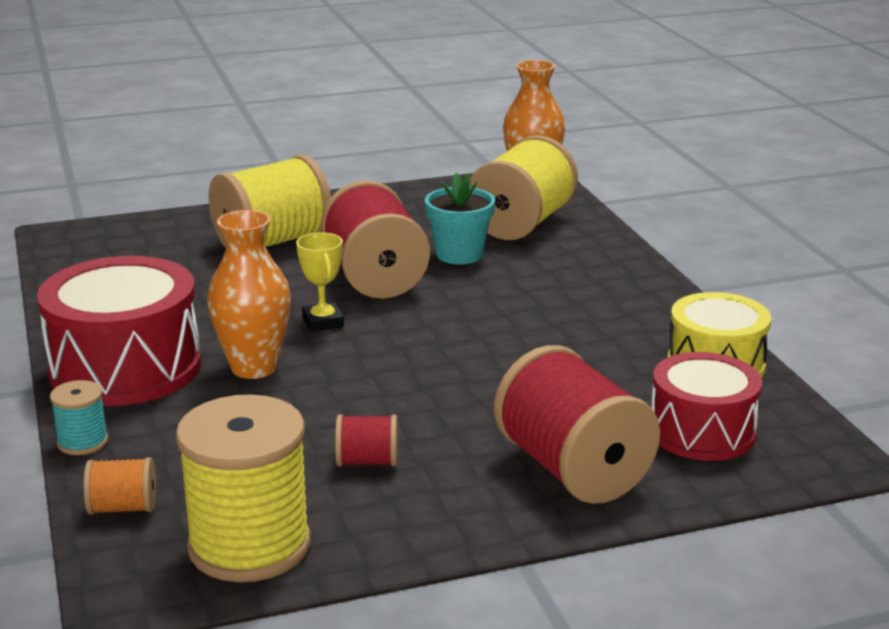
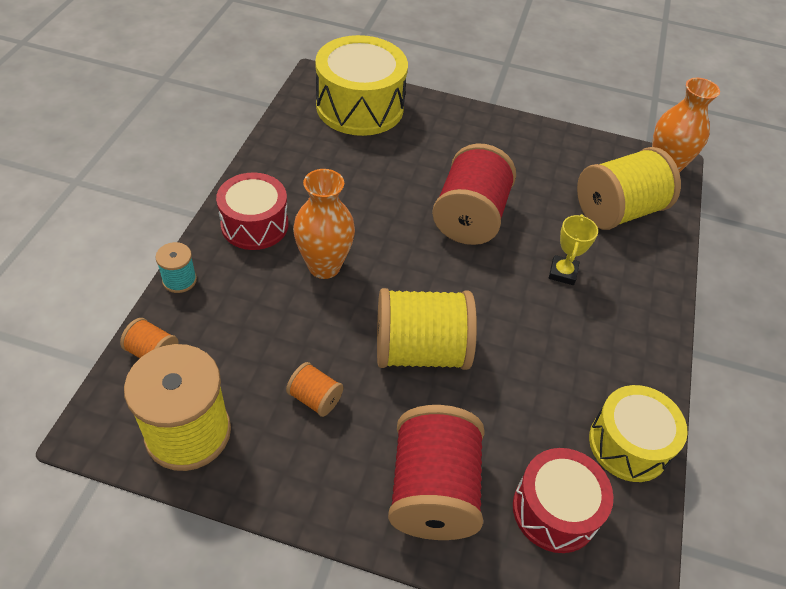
camera: 30 degrees right, 25 degrees up
(125, 368) = (255, 225): red drum -> red drum, size x0.65
(142, 240) = (360, 107): none -> yellow drum
(272, 242) = (435, 147): yellow spool -> yellow spool (421, 350)
(323, 322) = (401, 244): yellow trophy -> yellow trophy (562, 273)
(367, 462) = (315, 398): red spool -> orange spool
(459, 255) = (545, 222): turquoise flower pot -> none

